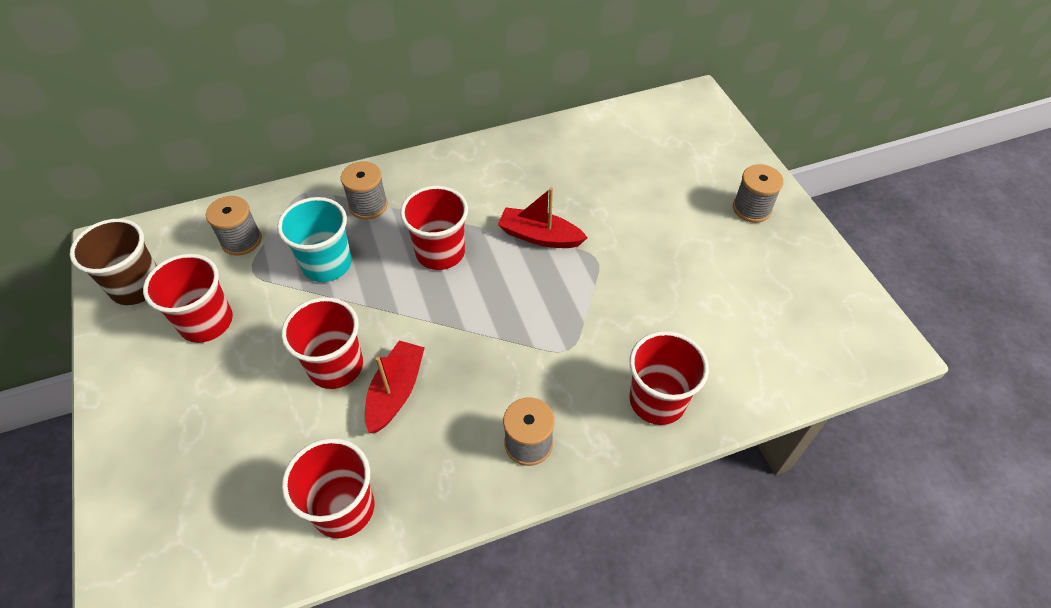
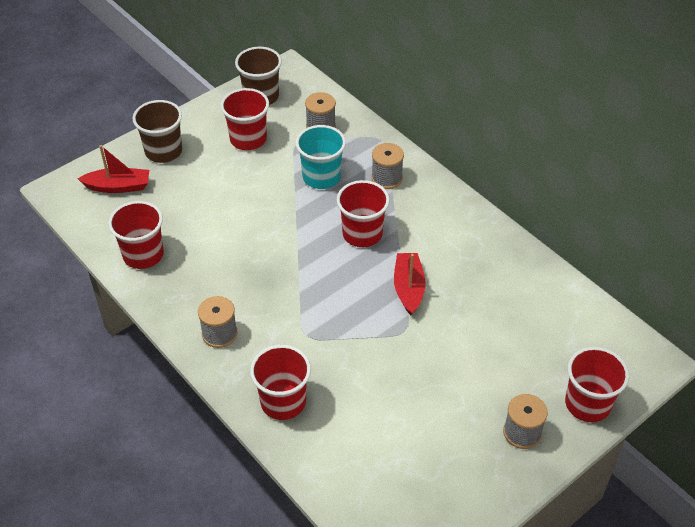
camera: 70 degrees right, 5 degrees down
(154, 432) = (163, 151): none -> brown cup
(336, 366) = (240, 213): red cup -> red cup (587, 404)
(395, 392) = (233, 250): red boat -> red boat (118, 186)

